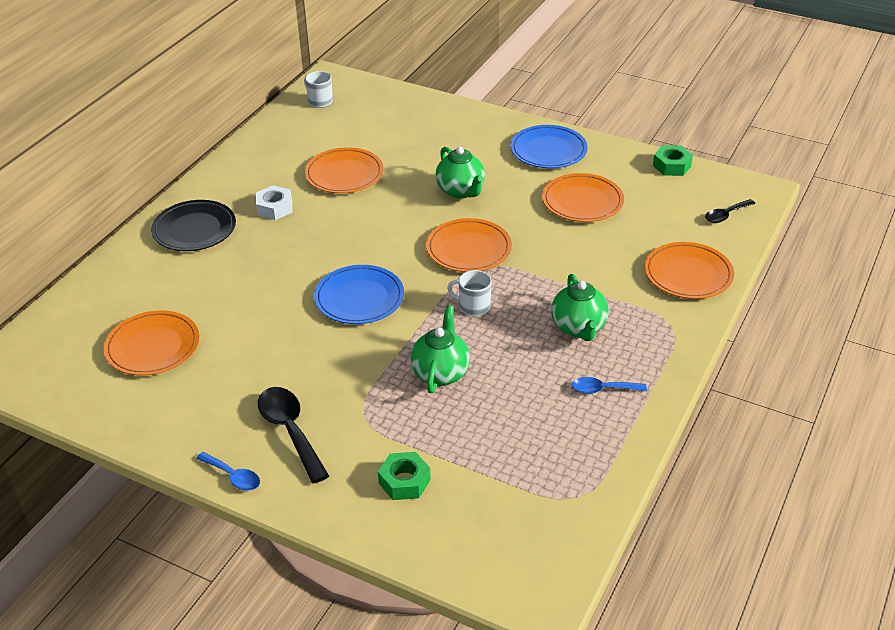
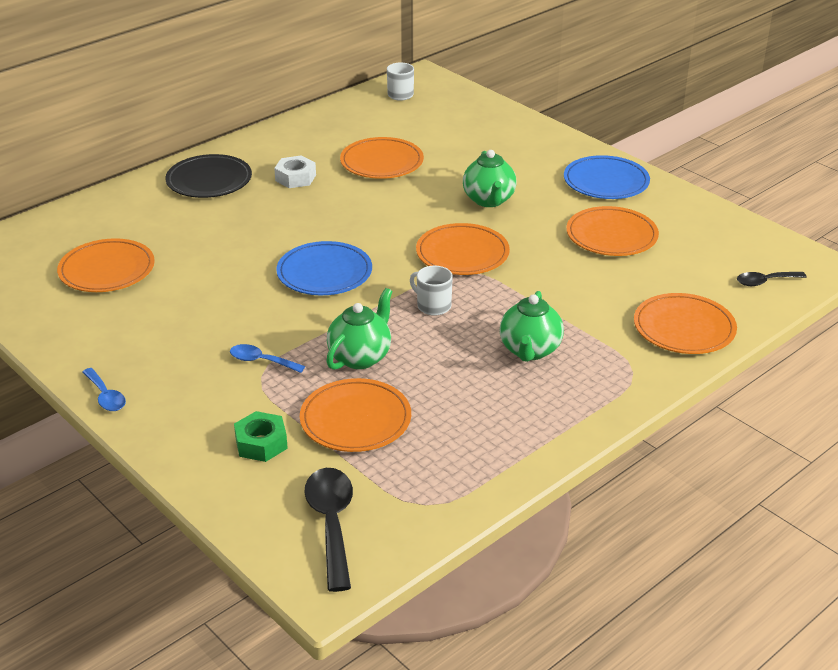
camera: 20 degrees right, 5 degrees down
(290, 431) = (183, 371): black spoon -> black spoon (331, 523)
(472, 434) = (355, 420): none -> orange plate
(602, 389) = (518, 413): blue spoon -> blue spoon (261, 361)
(671, 166) = (733, 222): green nut -> none

